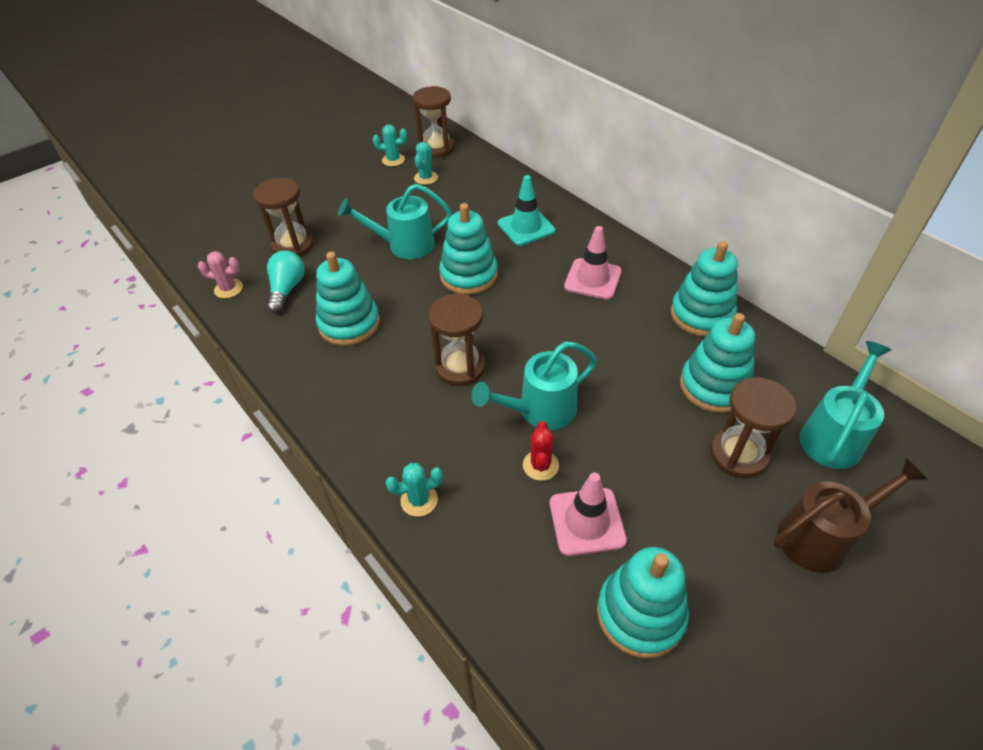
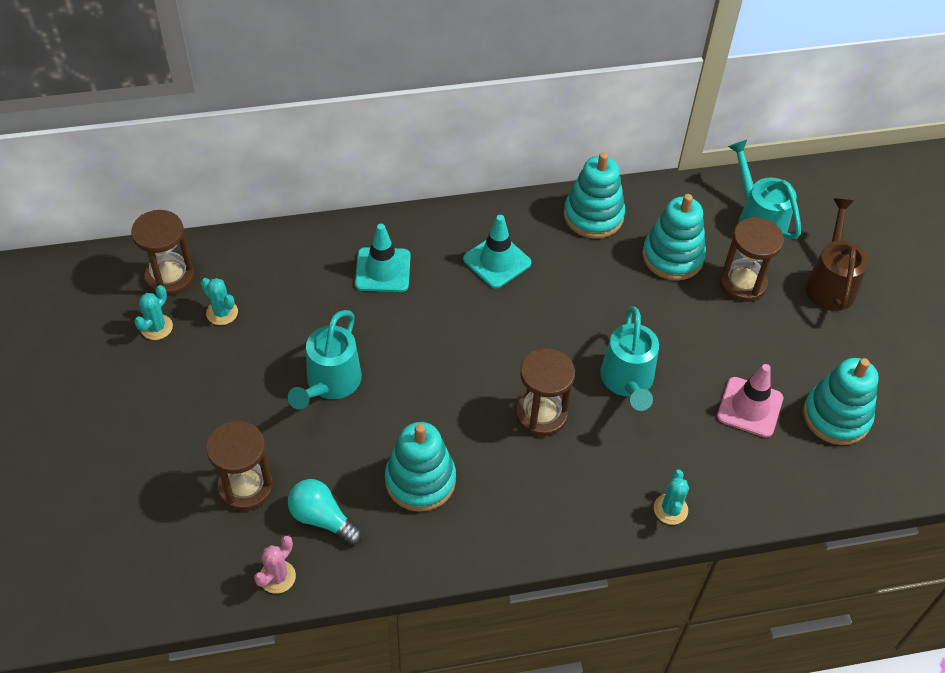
camera: 65 degrees left, 5 degrees up
(469, 275) = (421, 351): turquoise stacking toy -> none
(540, 465) = (683, 410): red cactus -> none
(592, 279) = (497, 261): pink traffic cone -> turquoise traffic cone

